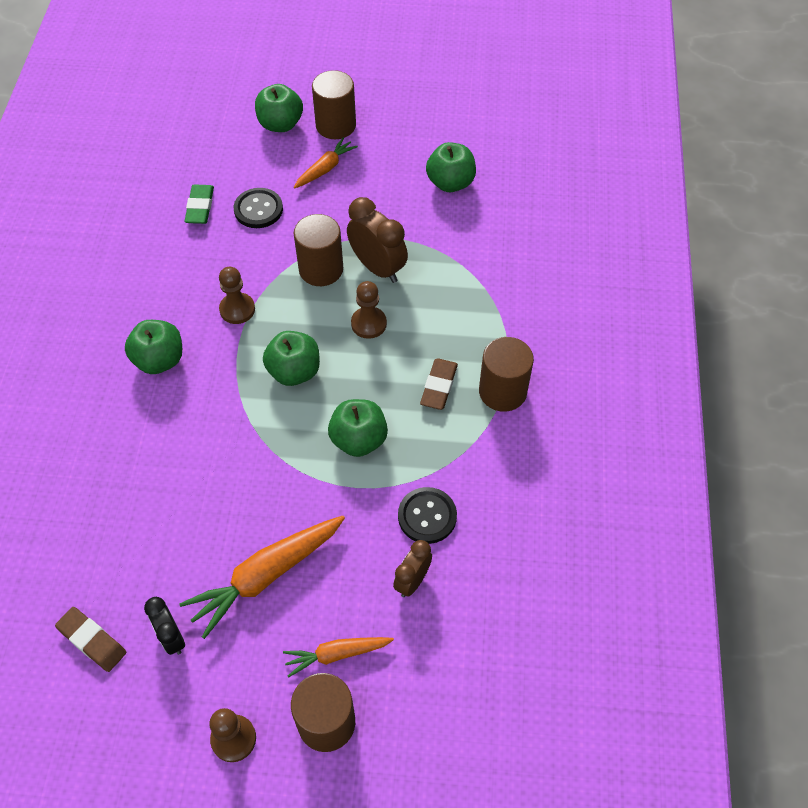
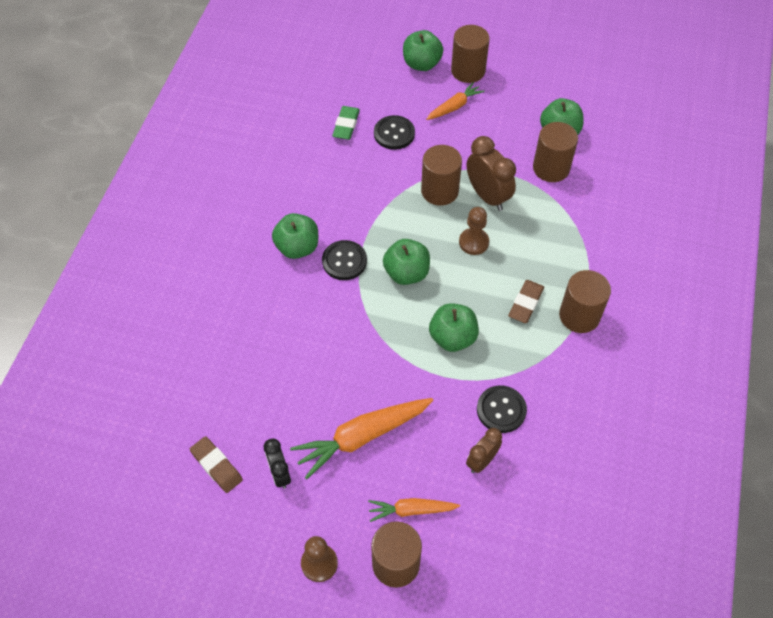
camera: 10 degrees right, 0 degrees up
(218, 368) = (344, 261): none -> black button
(237, 309) = (366, 215): brown pawn -> none
(447, 225) = (551, 168): none -> brown cylinder

